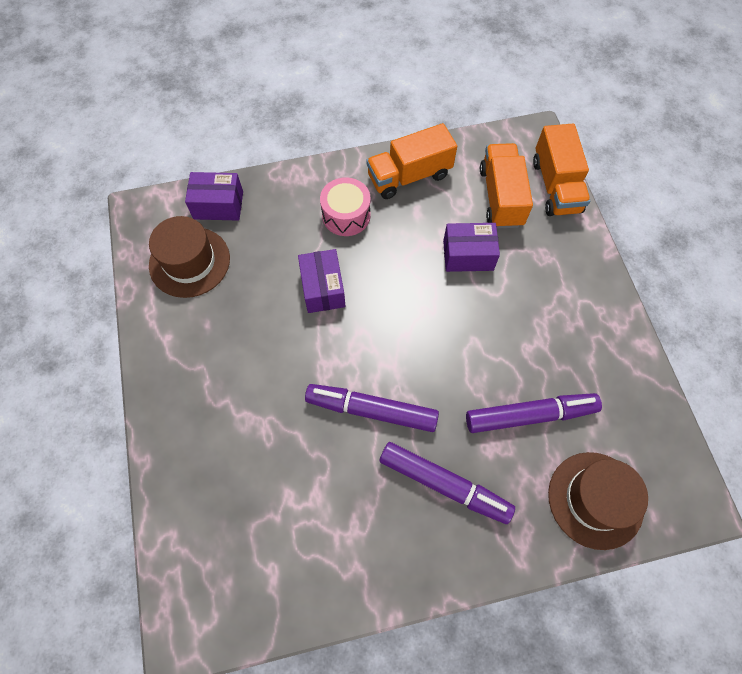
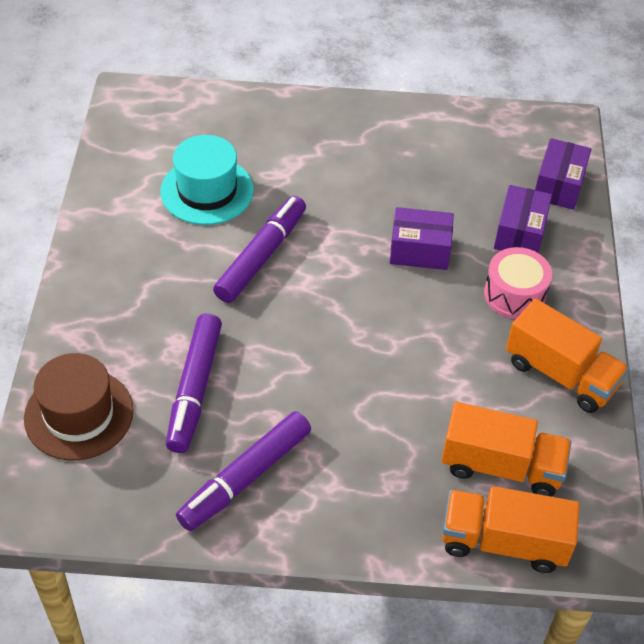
camera: 105 degrees right, 15 degrees down
(189, 262) = (488, 152): brown hat -> none
(306, 488) = (207, 191): none -> turquoise hat
(409, 176) = (560, 374): orange truck -> orange truck turned 135 degrees clockwise
(444, 484) = (159, 292): purple marker -> purple marker (245, 477)
(468, 255) = (420, 399): purple box -> purple box (519, 233)

